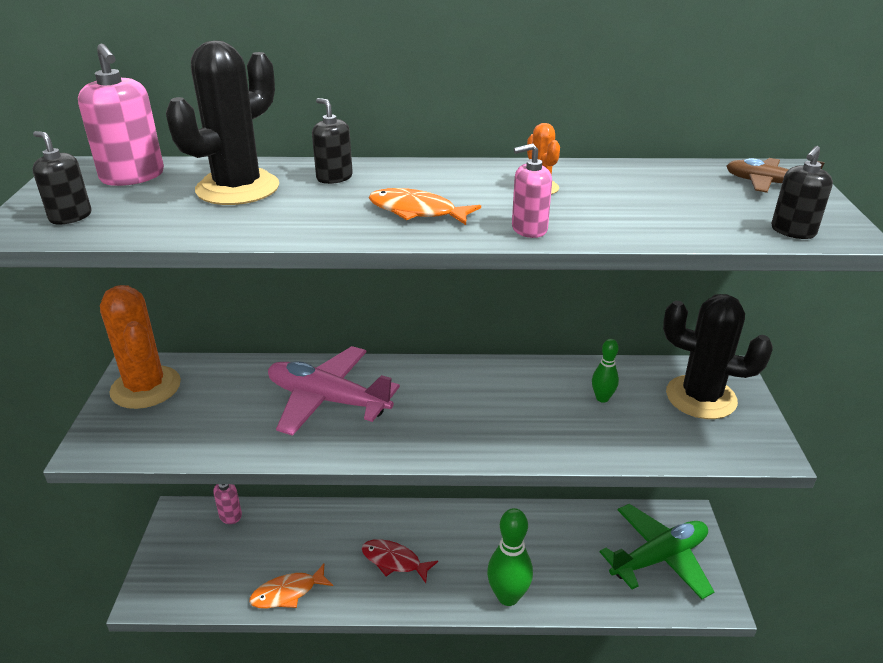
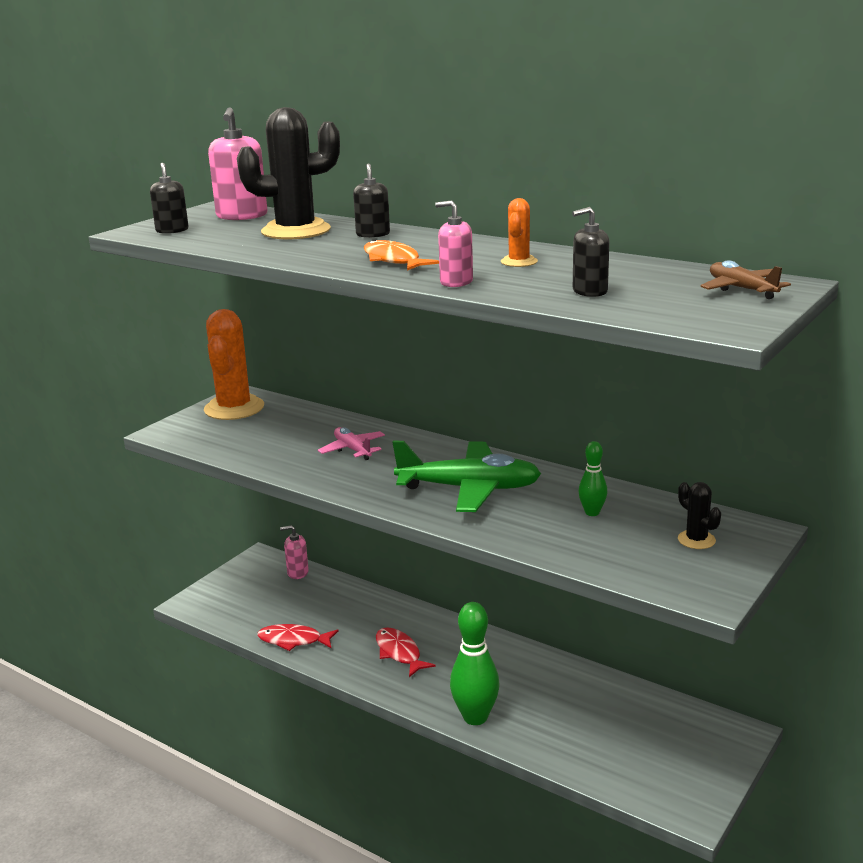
camera: 35 degrees right, 10 degrees down
(288, 593) = (293, 640): orange fish -> red fish
(328, 400) = (353, 450): pink plane -> pink plane, size x0.53
(659, 558) = (664, 751): green plane -> green plane (469, 489)
(701, 397) = (696, 540): black cactus -> black cactus, size x0.47
(793, 231) = (683, 319): black soap dispenser -> black soap dispenser (589, 291)

